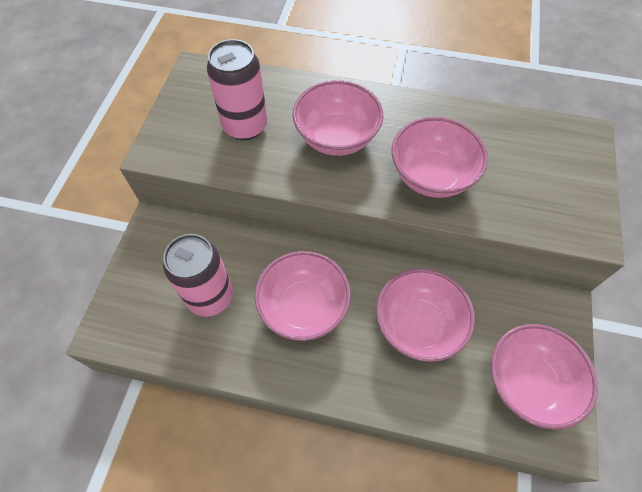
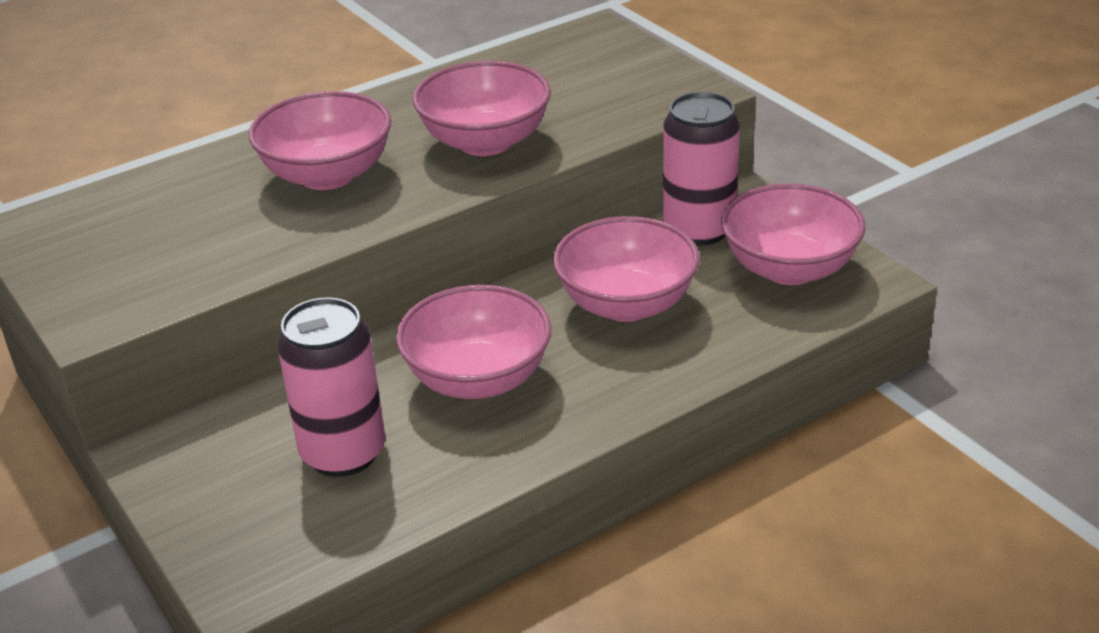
camera: 45 degrees left, 25 degrees down
(245, 126) = (189, 231): pink can -> pink can (699, 229)

